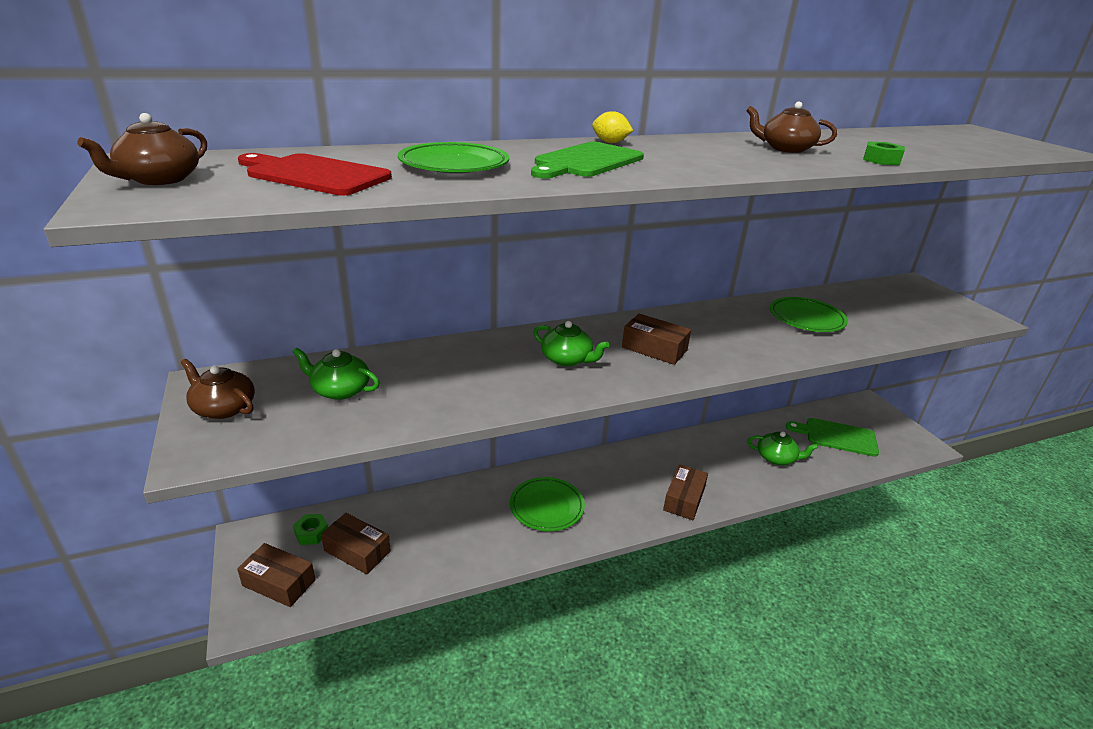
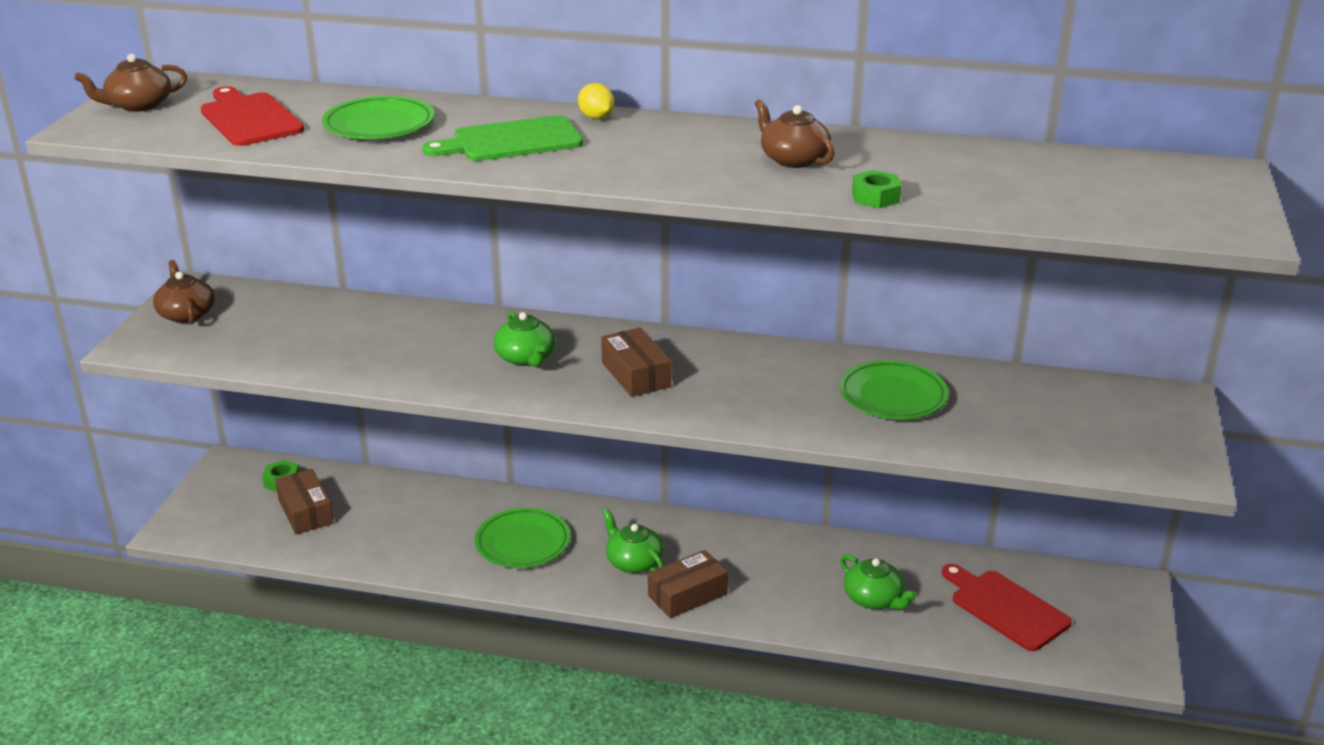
camera: 35 degrees right, 0 degrees up
(279, 583) = (221, 512): brown box -> none
(340, 390) = (287, 325): green teapot -> green teapot (633, 561)
(837, 437) = (1005, 608): green cutting board -> red cutting board

